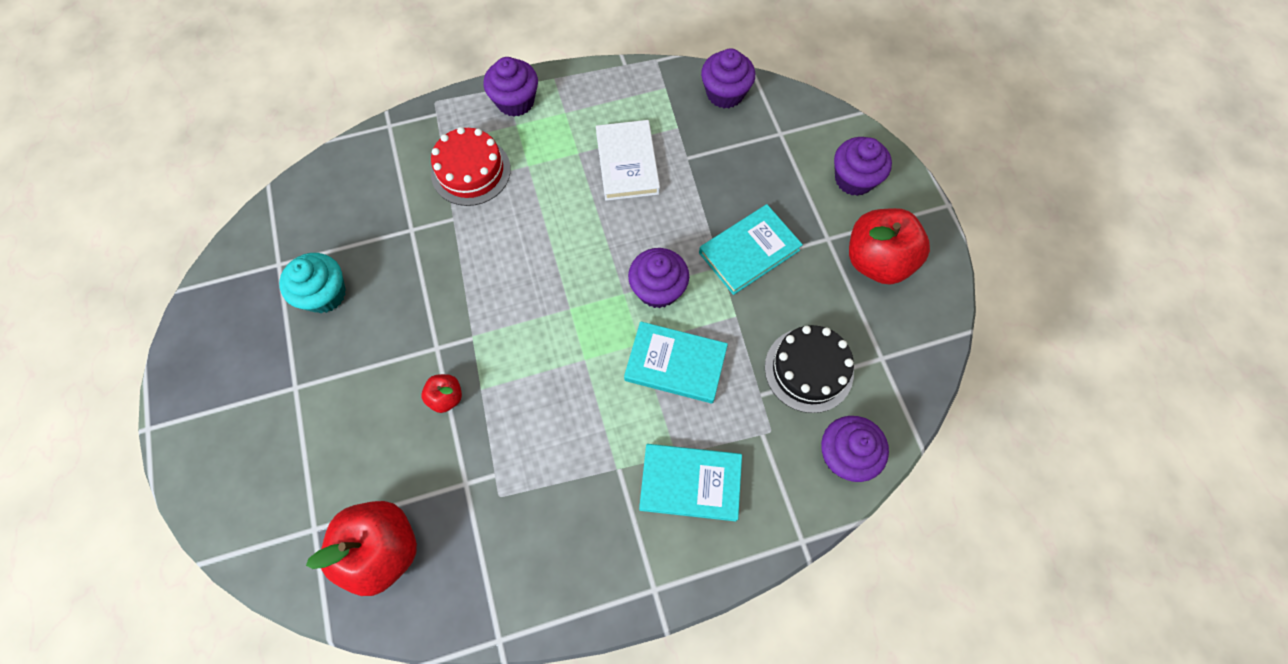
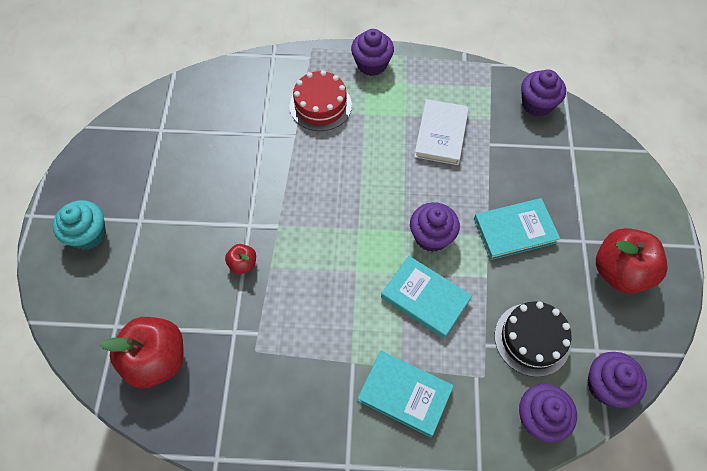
camera: 20 degrees right, 5 degrees down
(325, 294) = (184, 161): turquoise cupcake -> turquoise cupcake (88, 234)
(854, 179) = (622, 201): purple cupcake -> purple cupcake (606, 385)

